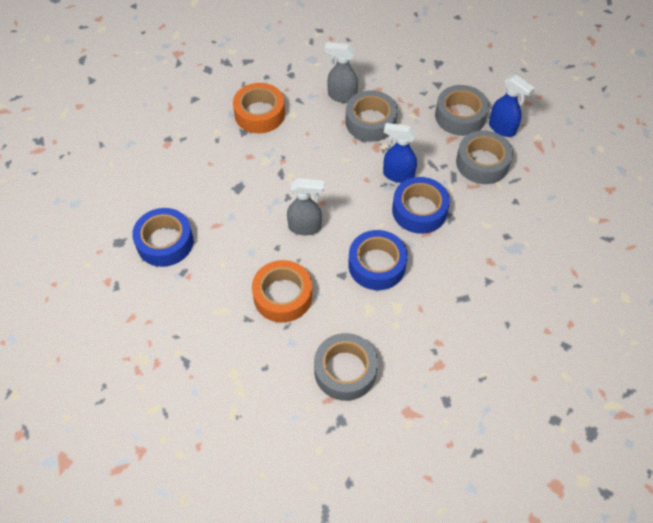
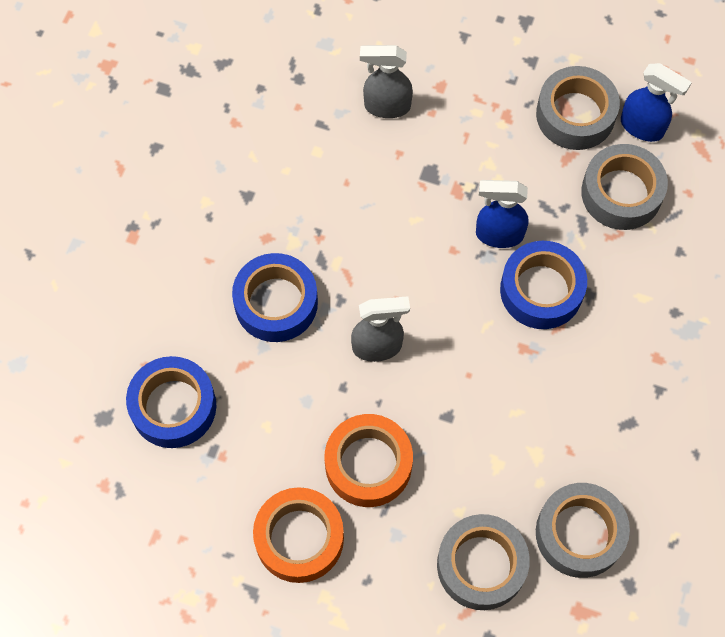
camera: 10 degrees left, 10 degrees up
(259, 114) = (265, 159): orange tape -> orange tape (299, 538)
(370, 122) = (440, 146): grey tape -> grey tape (579, 533)
(377, 265) = (495, 391): blue tape -> blue tape (276, 303)

